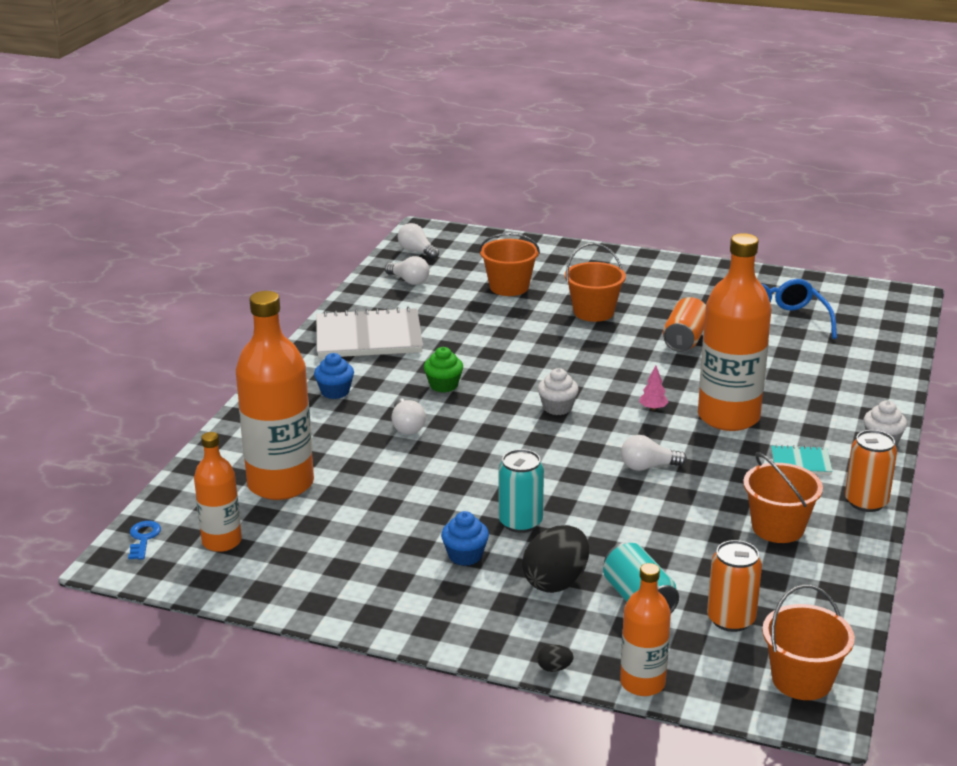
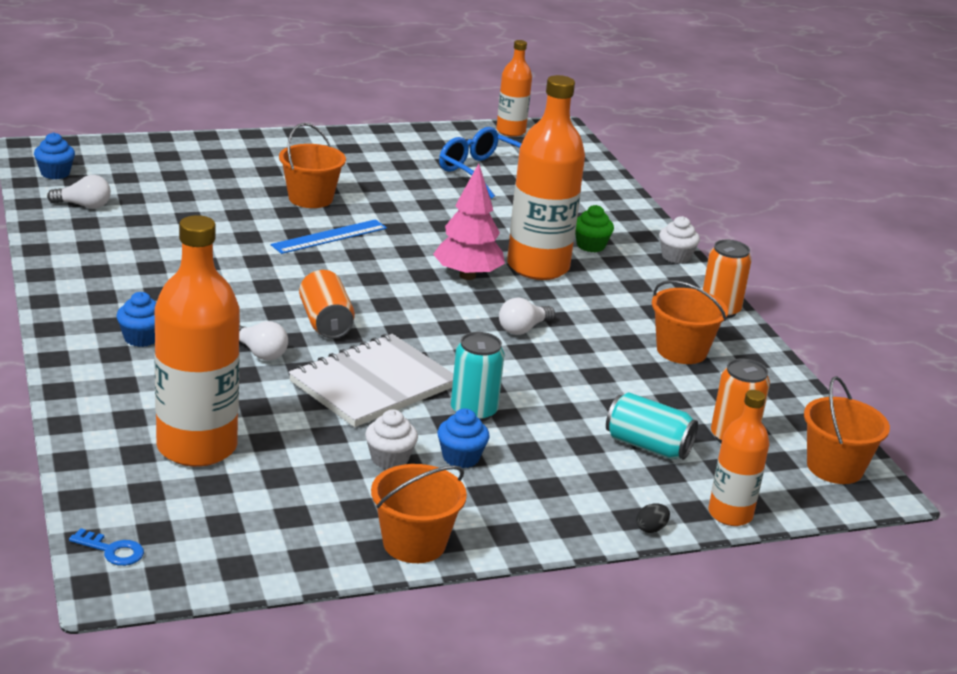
camera: 40 degrees left, 0 degrees up
(143, 538) = (112, 550): blue key -> blue key turned 150 degrees clockwise
(222, 541) = (205, 524): orange bottle -> orange bottle (510, 131)
(368, 337) = (109, 273): white notebook -> white notebook (373, 384)
(417, 251) = (55, 173): white light bulb -> blue cupcake
(443, 385) = (248, 303): green cupcake -> green cupcake (590, 245)
(509, 287) = (198, 191): orange bucket -> orange bucket (414, 543)
(556, 582) = (565, 454): black egg -> none
(557, 408) = (382, 297): white cupcake -> white cupcake (389, 459)
(572, 347) = (329, 236): none -> blue ruler
(653, 408) = (467, 276): pink tree -> pink tree, size x2.34
(684, 340) = (423, 207): orange can -> orange can (326, 322)
(800, 462) = (637, 291): turquoise notebook -> none

